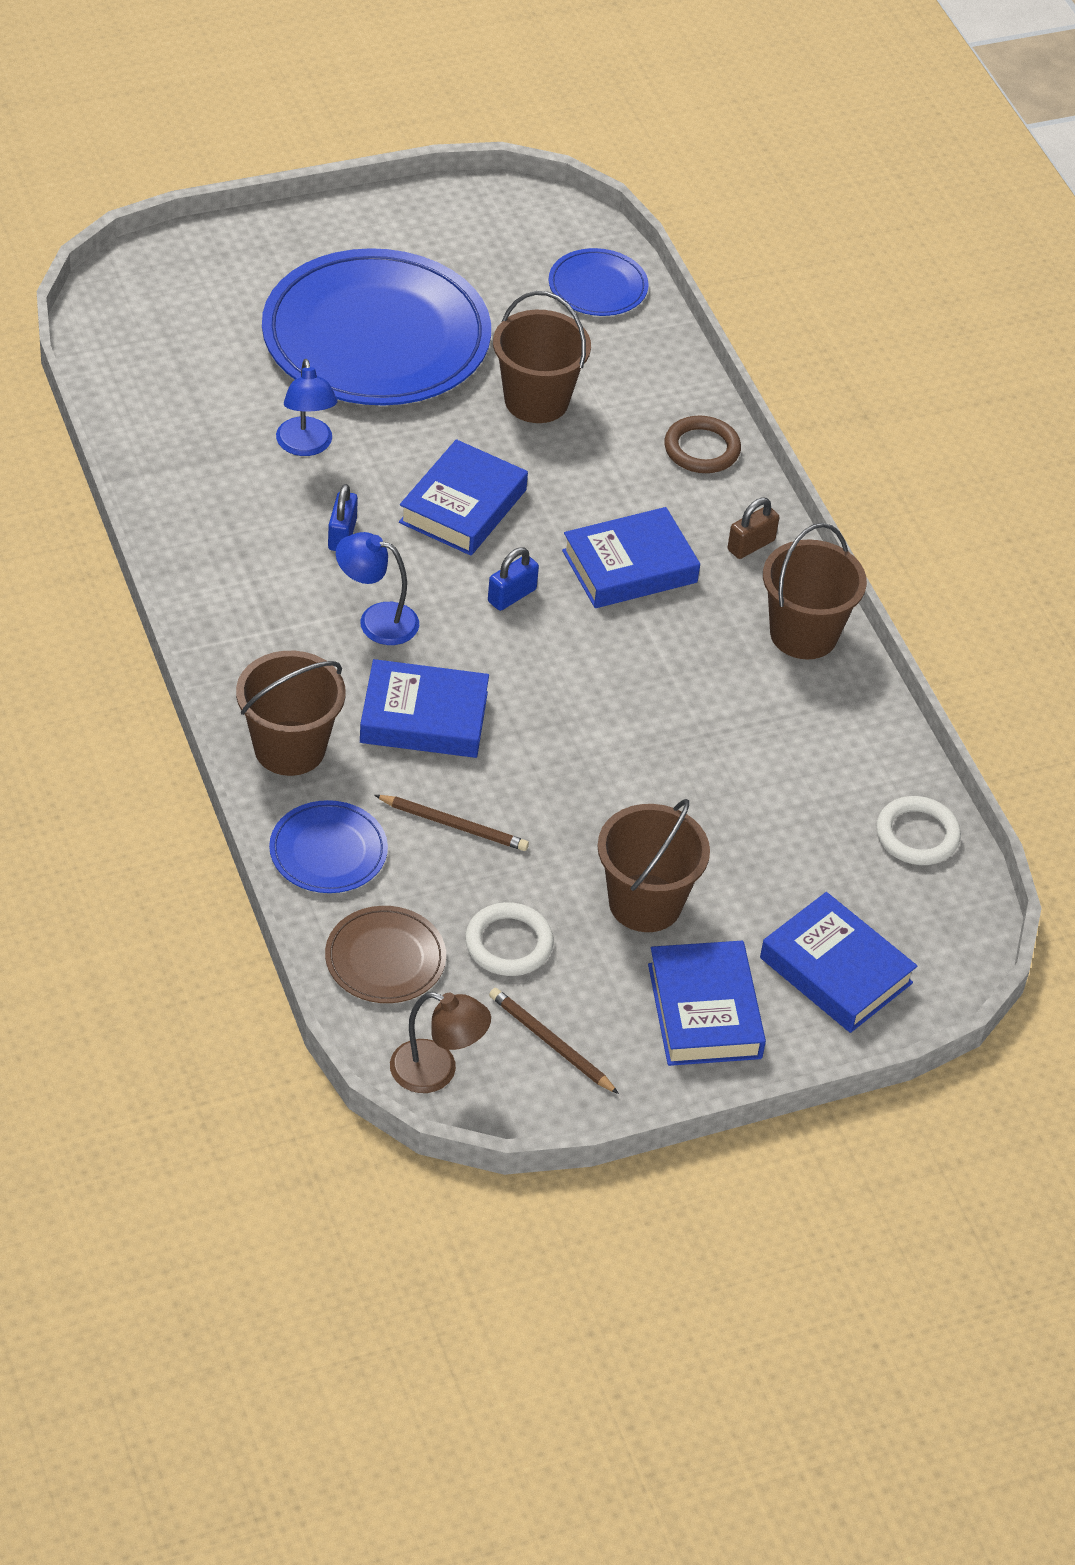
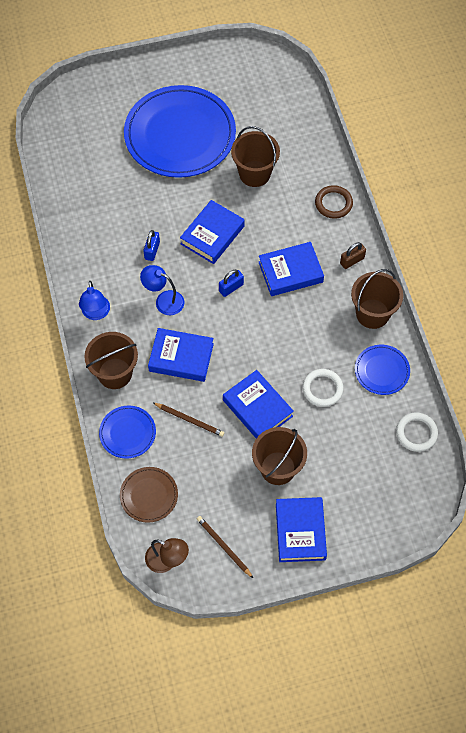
camera: 10 degrees right, 15 degrees up
(306, 446) = (139, 198): blue lamp -> blue lamp (96, 313)
(508, 943) = (209, 489): white ring -> white ring (322, 389)
(597, 287) = (292, 106): blue plate -> blue plate (382, 371)
(835, 970) = (367, 510): blue book -> blue book (257, 408)

